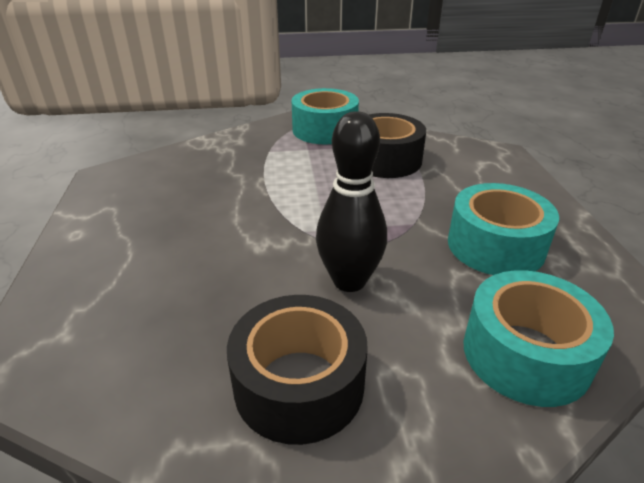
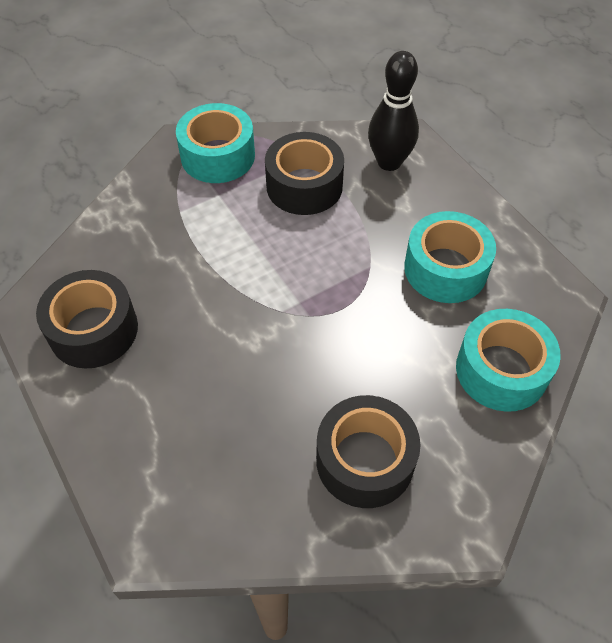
camera: 25 degrees left, 20 degrees up
(136, 199) = (93, 330): none -> black tape
(349, 281) = (350, 352): black bowling pin -> black bowling pin (389, 162)

